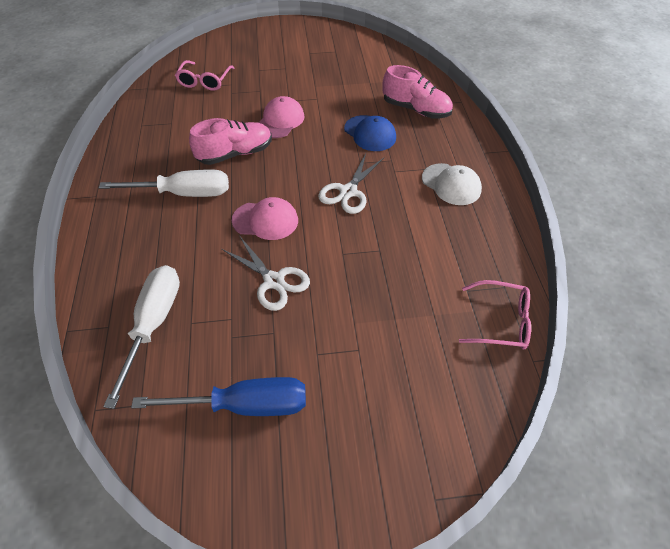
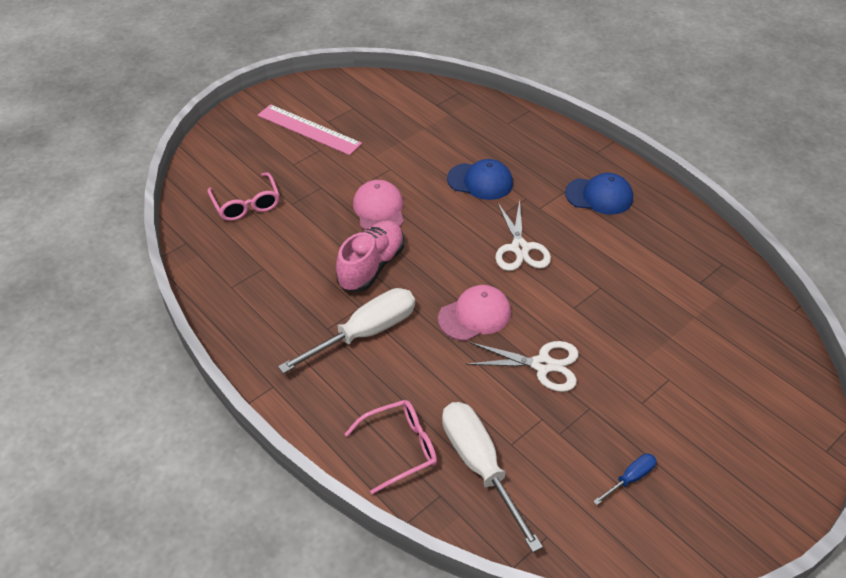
camera: 35 degrees left, 5 degrees down
(244, 405) = (630, 478): blue screwdriver -> blue screwdriver, size x0.47
(291, 53) = (308, 129): none -> pink ruler
(416, 109) = (497, 137): pink shoe -> none
(451, 184) = (599, 196): white cap -> blue cap
(501, 321) = (746, 293): pink glasses -> pink glasses (400, 448)

